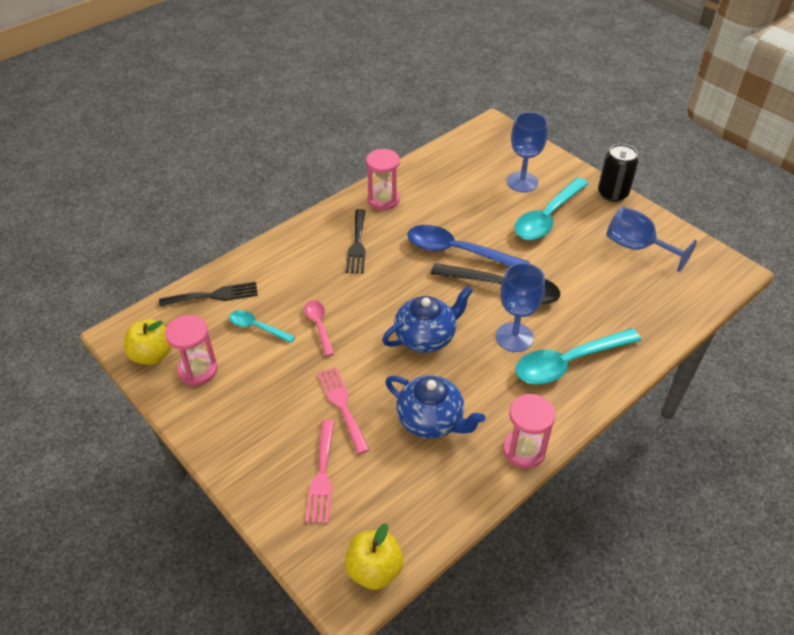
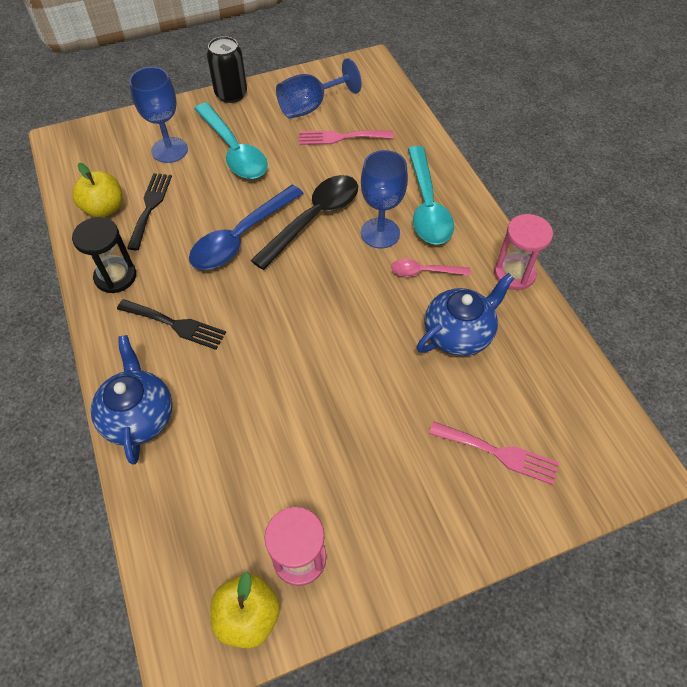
camera: 70 degrees left, 10 degrees up
(214, 295) = (176, 511): black fork -> black fork (150, 207)
(257, 327) = (258, 469): turquoise spoon -> none
(319, 326) = (287, 400): pink spoon -> pink spoon (424, 272)
(342, 405) = (412, 408): pink fork -> pink fork (341, 137)
(374, 570) = (618, 435): yellow apple -> yellow apple (104, 208)
(383, 200) = (115, 277): pink hourglass -> black hourglass
(426, 337) = (349, 303): blue teapot -> blue teapot (139, 416)

